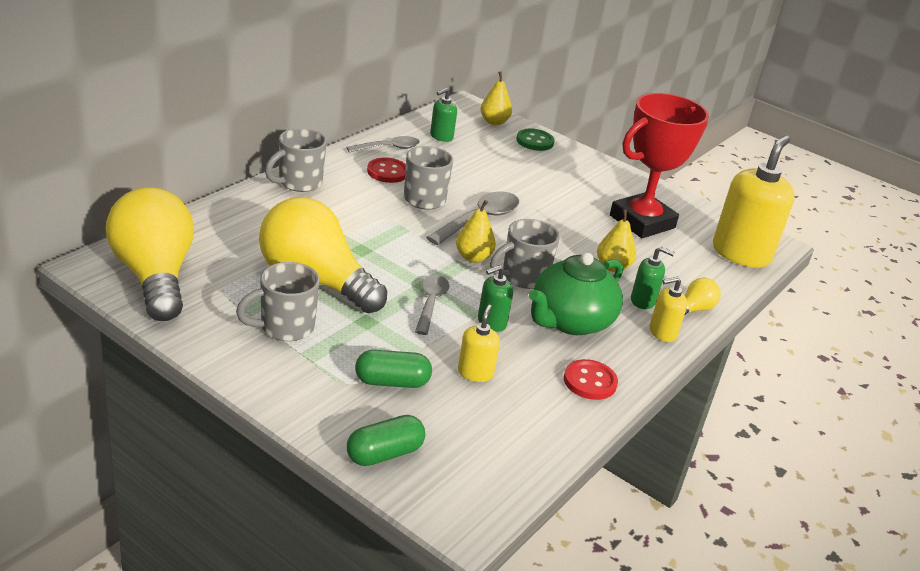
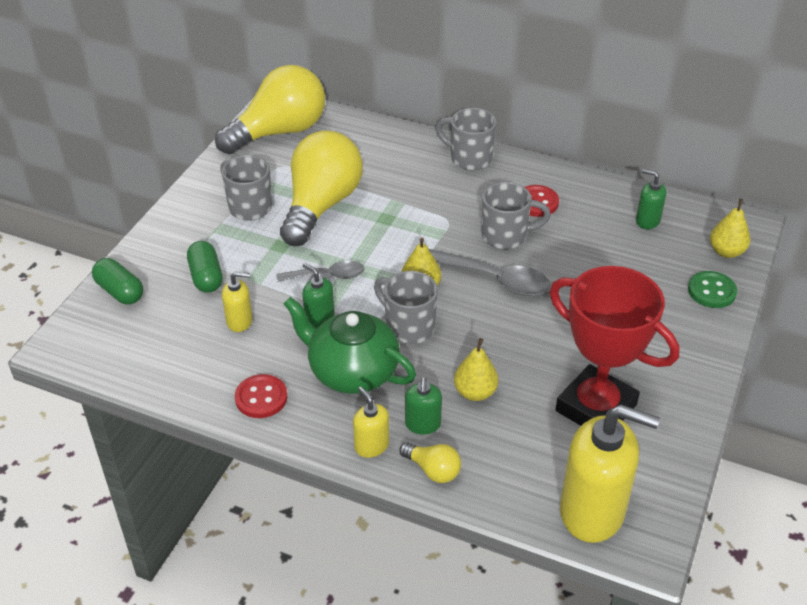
camera: 80 degrees right, 10 degrees up
(388, 148) = (586, 192): grey spoon -> none

